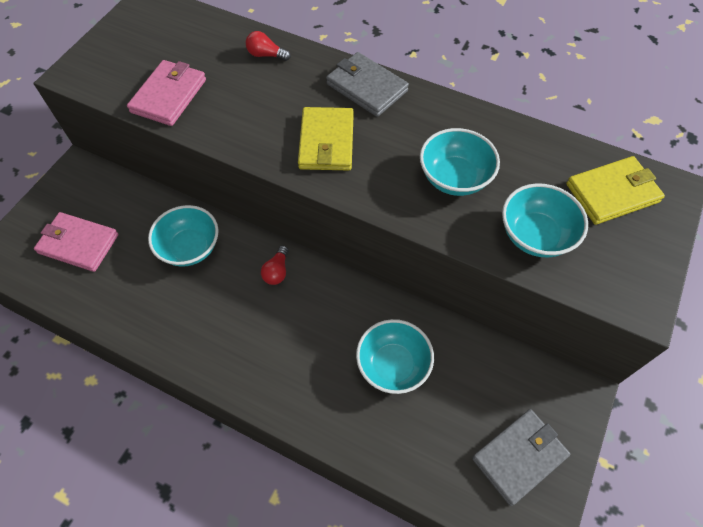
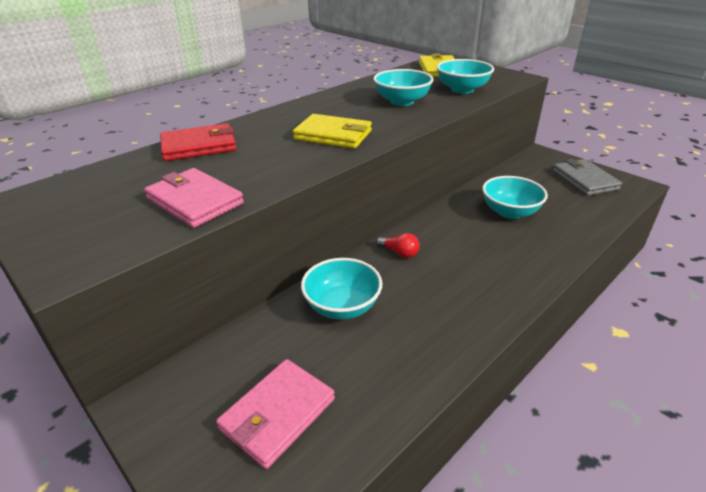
camera: 70 degrees left, 25 degrees down
(266, 55) = (199, 146): red light bulb -> red wallet
(366, 87) = (287, 114): grey wallet -> none

